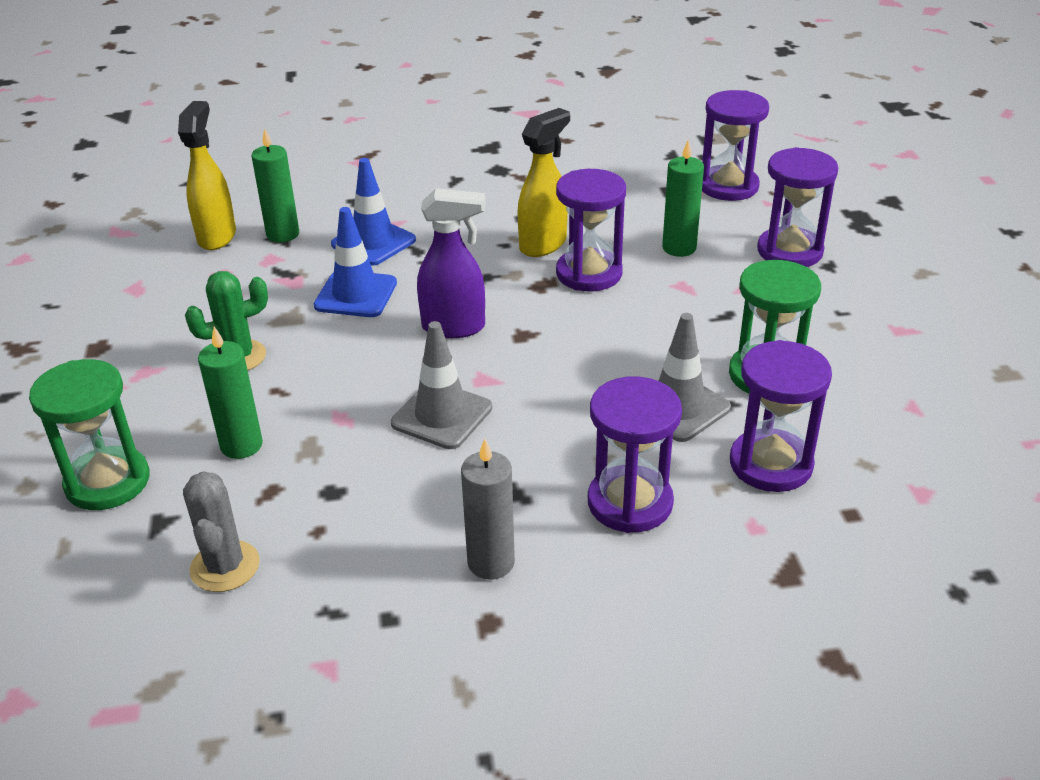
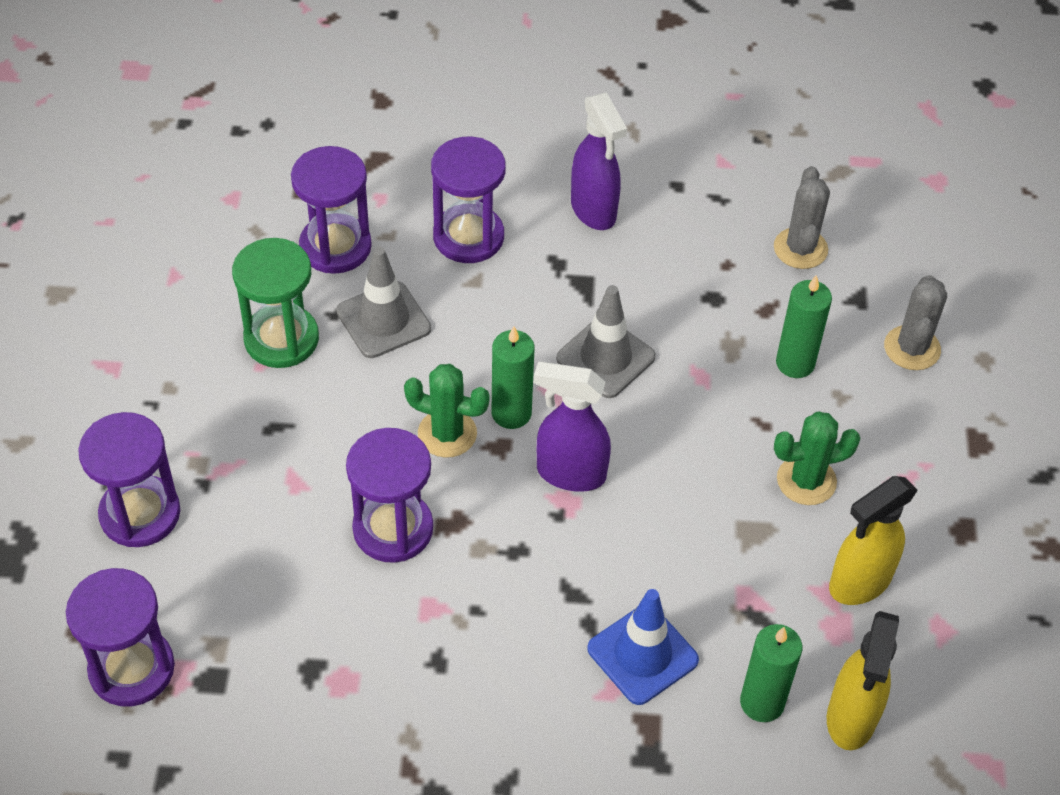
camera: 170 degrees left, 15 degrees up
(107, 482) = (912, 348): green hourglass -> grey cactus
(356, 294) = (673, 554): blue traffic cone -> none
(491, 562) = (594, 211): grey candle -> purple spray bottle
(543, 244) = (428, 597): yellow spray bottle -> yellow spray bottle (859, 583)
(573, 335) = (447, 433): none -> green cactus
(679, 248) = (266, 551): green candle -> green candle (511, 413)

